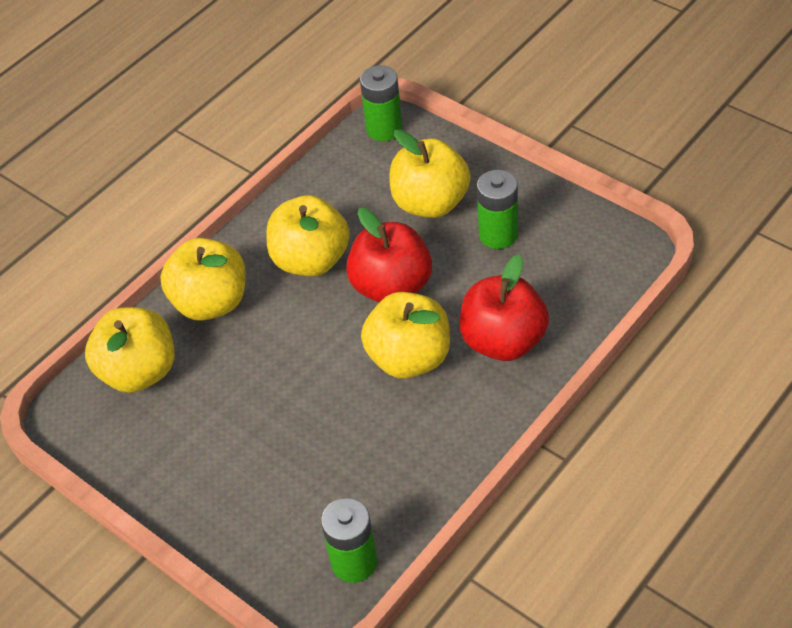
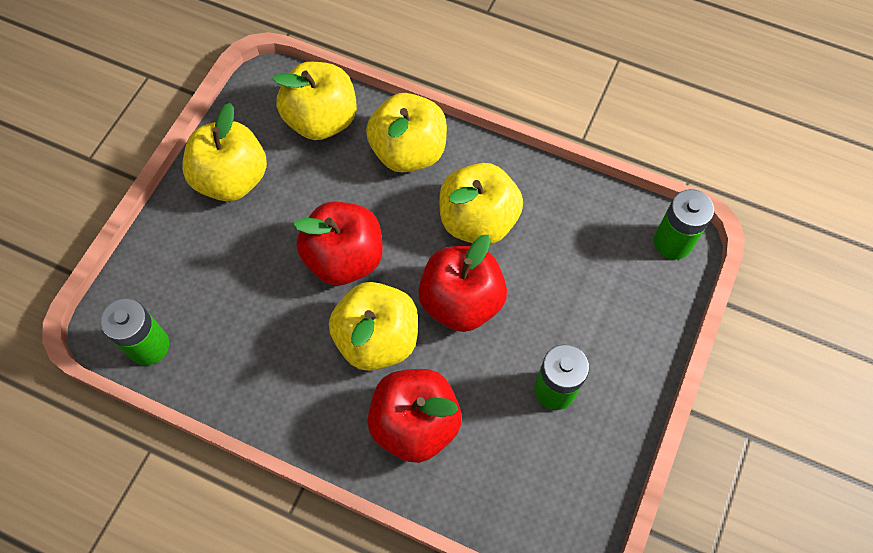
camera: 70 degrees right, 15 degrees up
(313, 373) = (344, 258): none -> red apple
(430, 203) = (581, 312): yellow apple -> yellow apple (232, 179)

